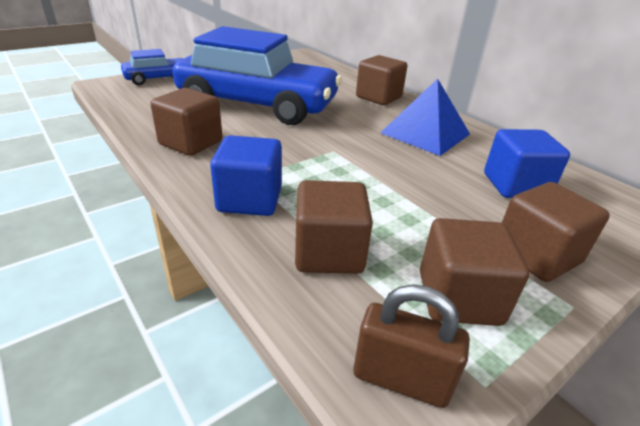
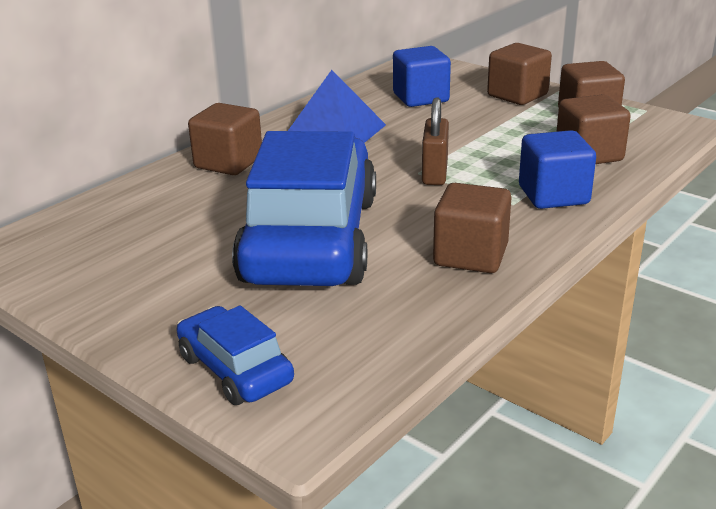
camera: 100 degrees left, 5 degrees down
(401, 379) = (668, 127): brown padlock -> brown padlock (434, 173)

